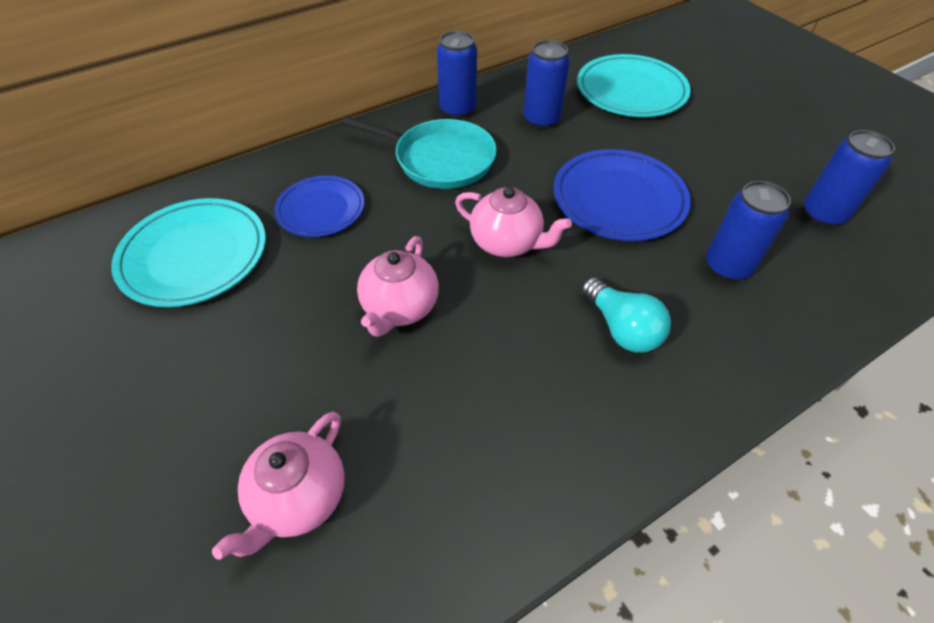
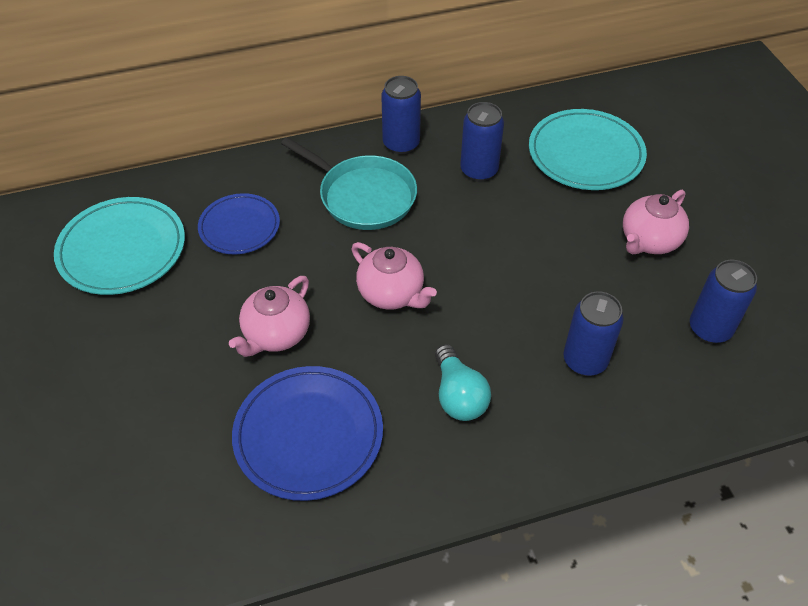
camera: 15 degrees right, 0 degrees up
(298, 498) = (149, 469): pink teapot -> pink teapot (649, 241)
(619, 199) = (515, 272): blue plate -> blue plate (308, 435)

